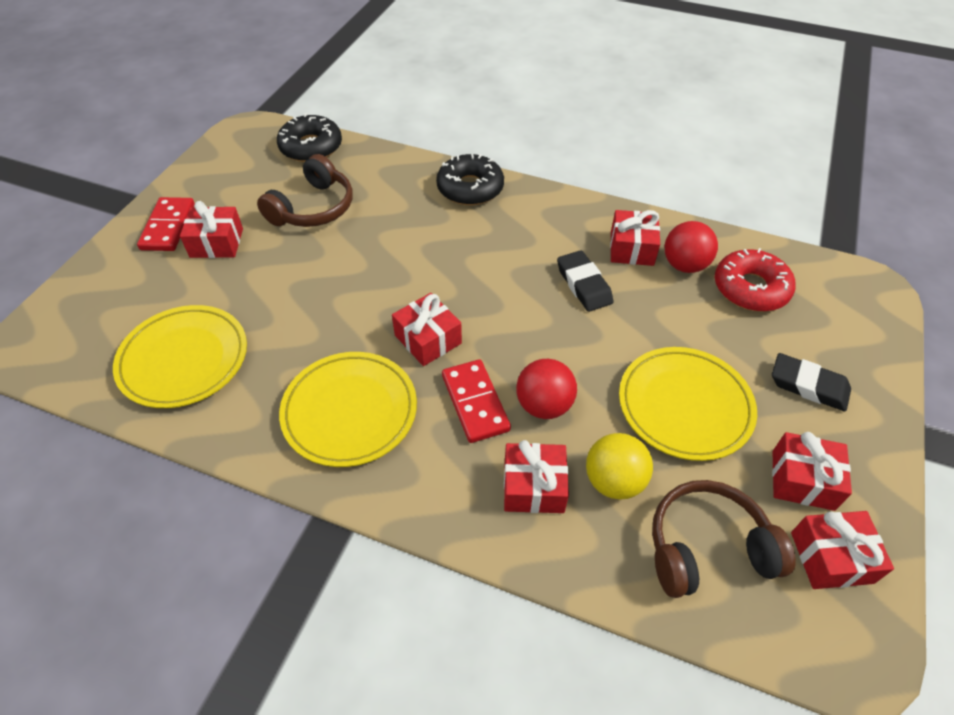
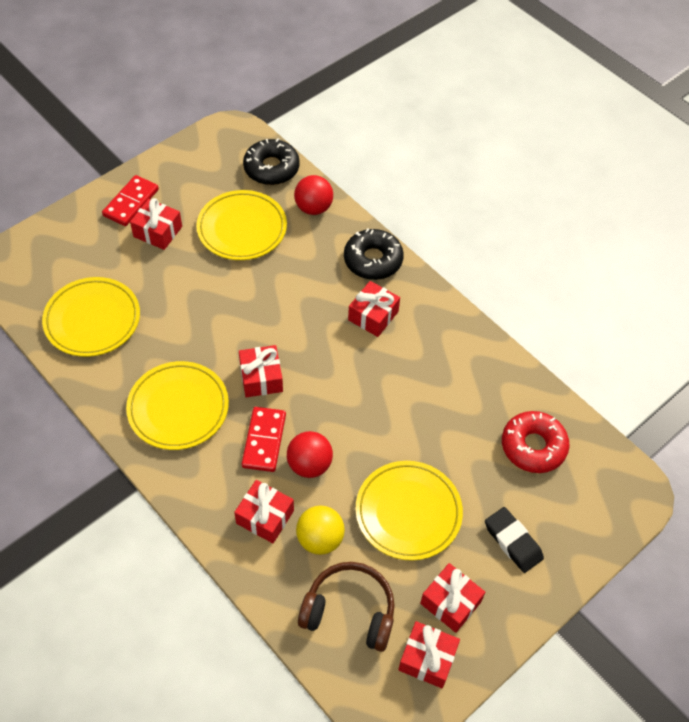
camera: 25 degrees right, 5 degrees up
(313, 208) = (242, 228): brown headphones -> yellow plate
(583, 284) = (403, 384): black eraser -> none
(632, 248) = (464, 370): red gift -> red gift (373, 316)
(684, 265) = (495, 403): red ball -> red ball (313, 208)

